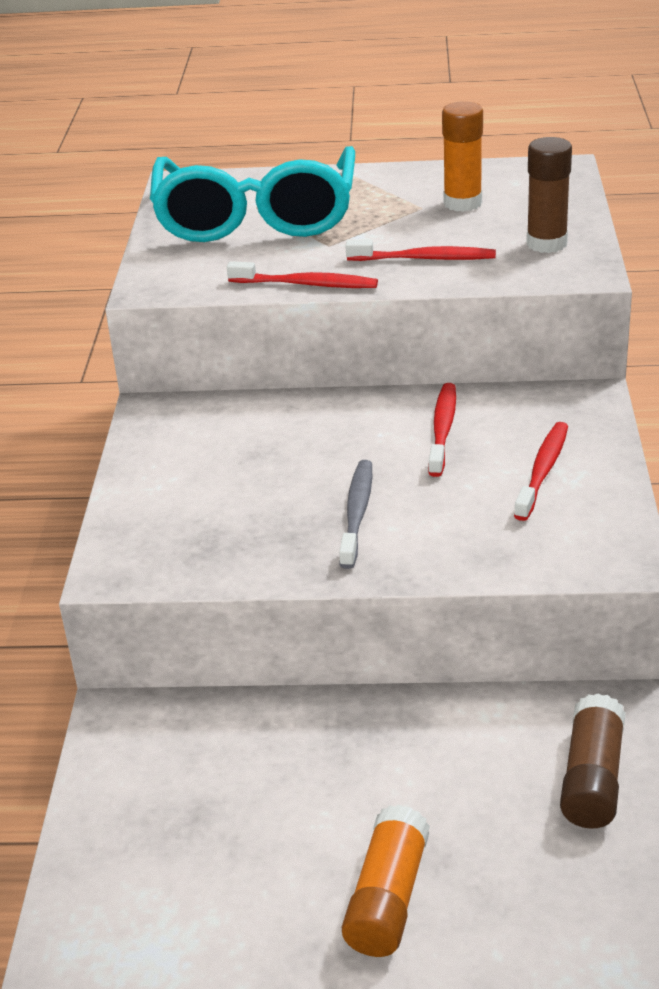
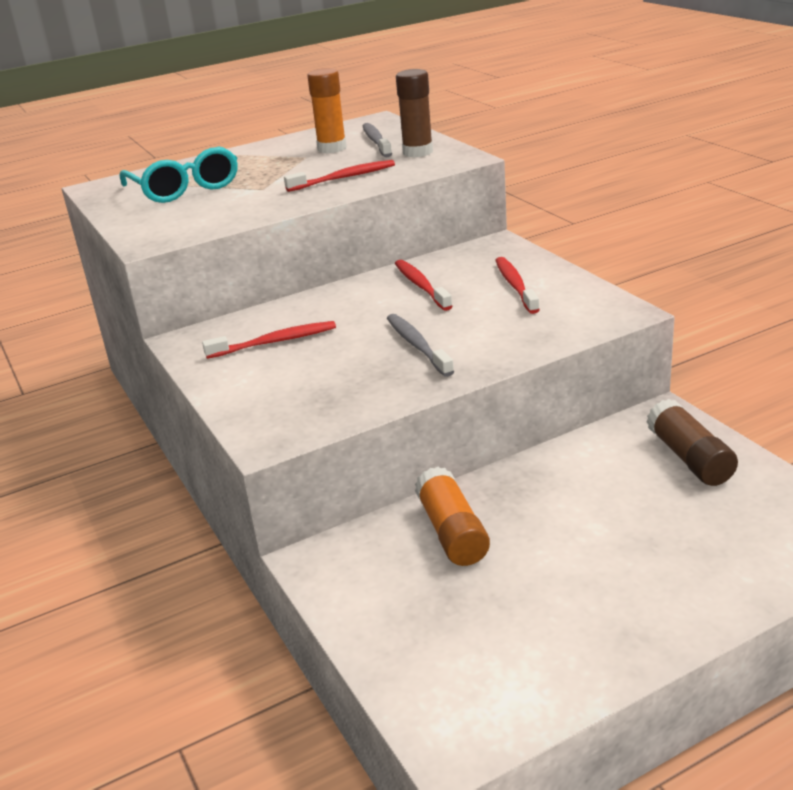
camera: 30 degrees left, 5 degrees down
(256, 216) = (184, 188): turquoise glasses -> turquoise glasses, size x0.64
(306, 284) = (274, 210): red toothbrush -> red toothbrush (275, 342)
(387, 898) = (641, 580): orange glue stick -> orange glue stick (452, 532)
(521, 208) = (376, 141): none -> grey toothbrush

